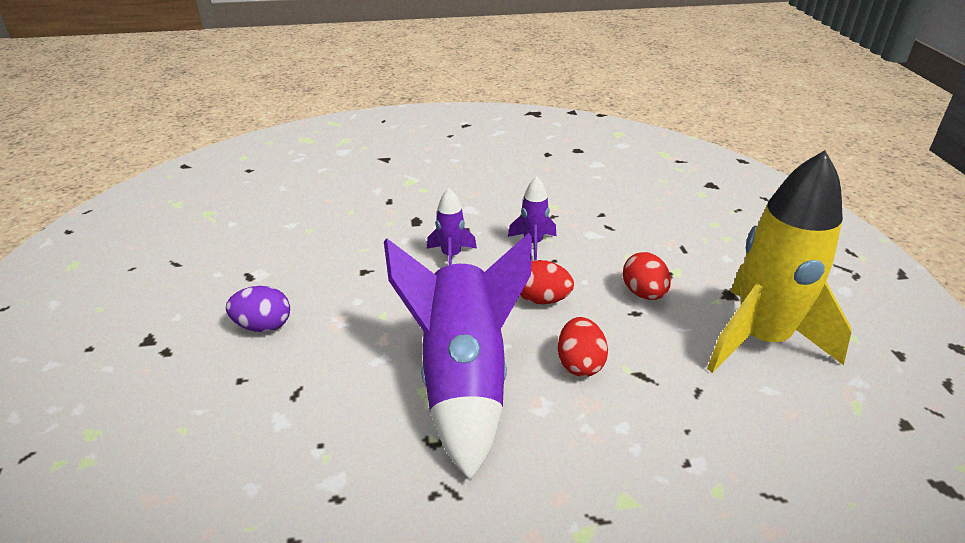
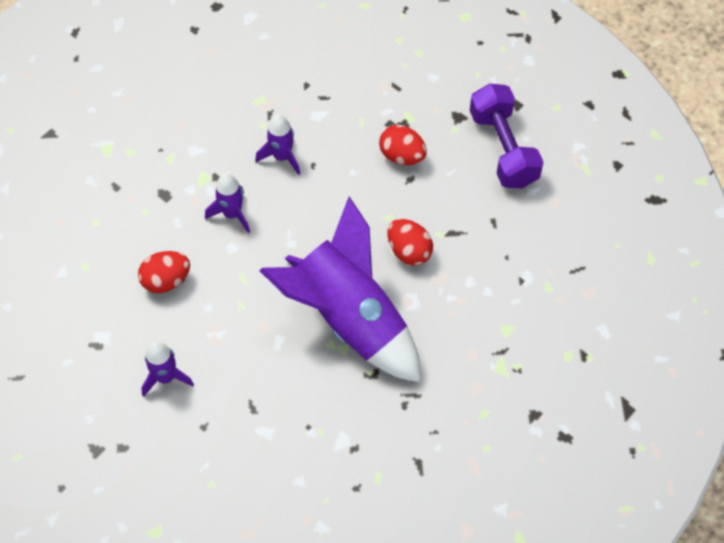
camera: 40 degrees left, 25 degrees up
(263, 326) = (166, 377): purple egg -> purple rocket
(542, 299) = (338, 211): red egg -> red egg (166, 280)
(761, 339) = (503, 148): yellow rocket -> purple dumbbell

